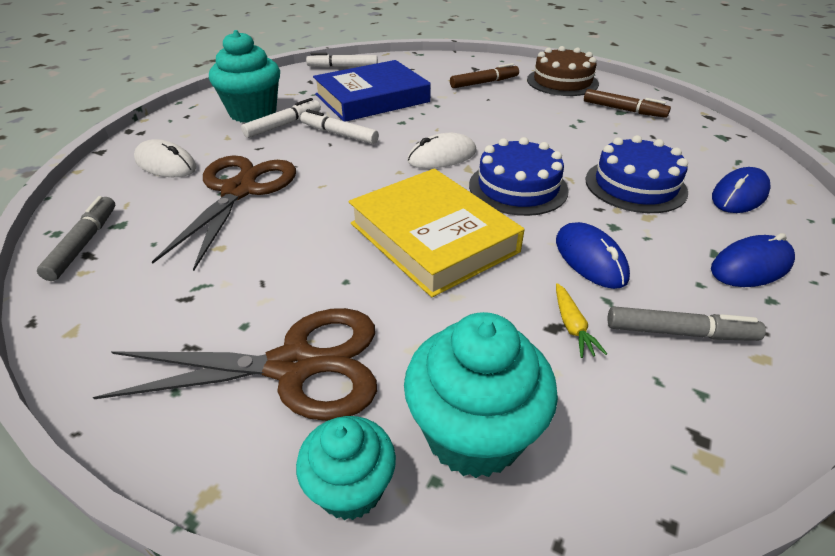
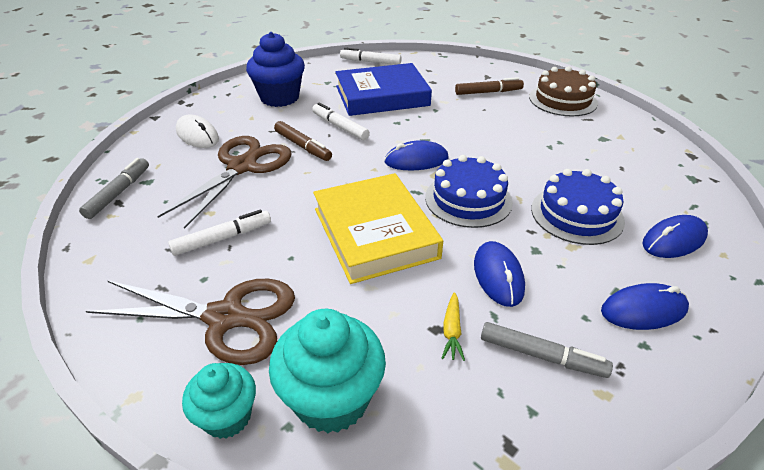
camera: 15 degrees right, 0 degrees up
(253, 113) = (279, 98): turquoise cupcake -> blue cupcake
(283, 125) = (299, 112): white marker -> white marker (222, 238)
(442, 156) = (416, 160): white mouse -> blue mouse
(623, 110) = (607, 137): brown marker -> brown marker (303, 146)

